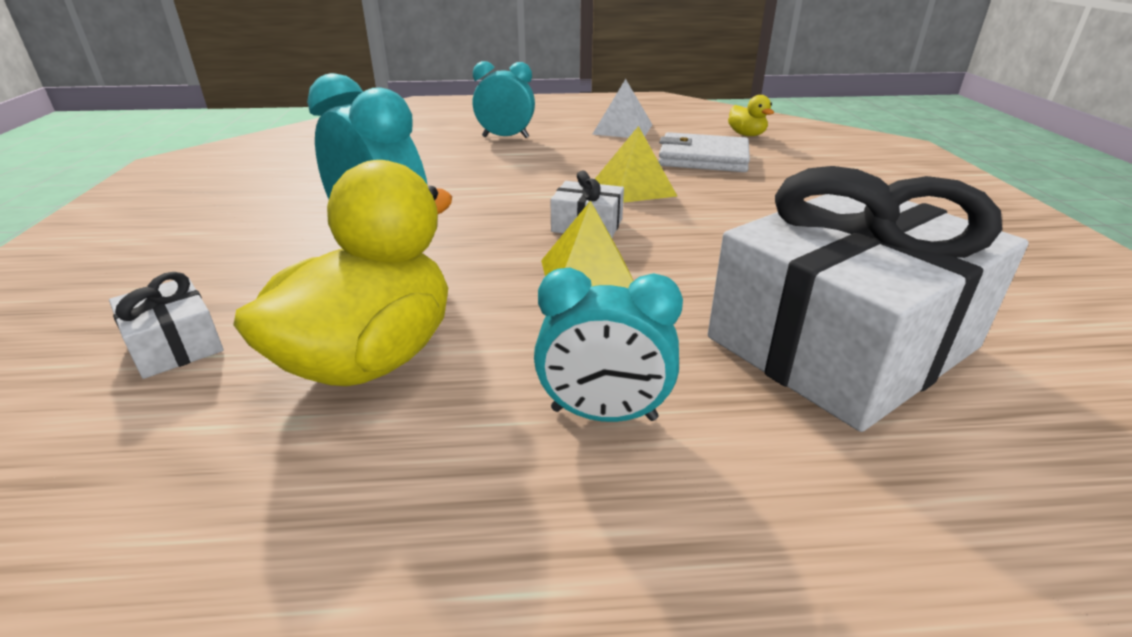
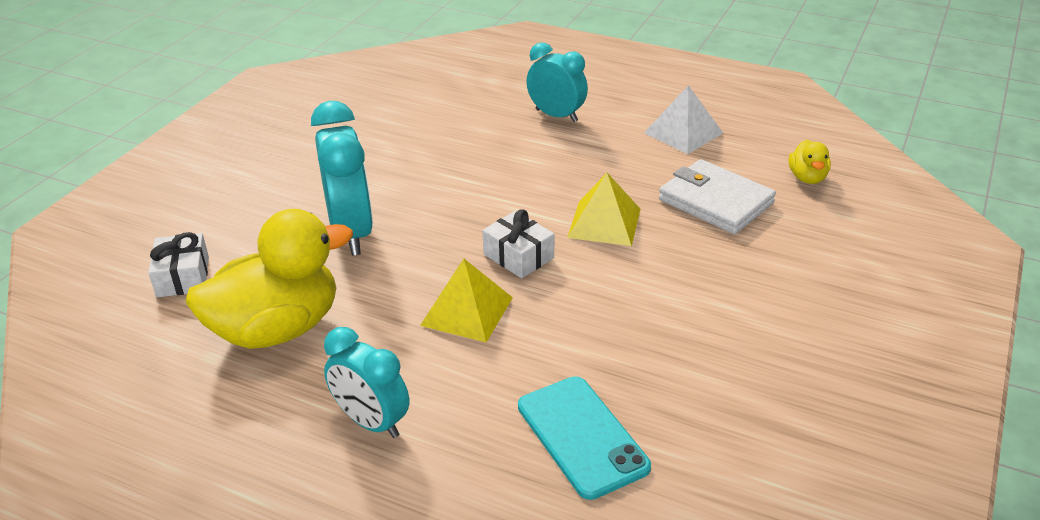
camera: 30 degrees right, 5 degrees up
(842, 342) = (582, 436): white gift -> turquoise phone

